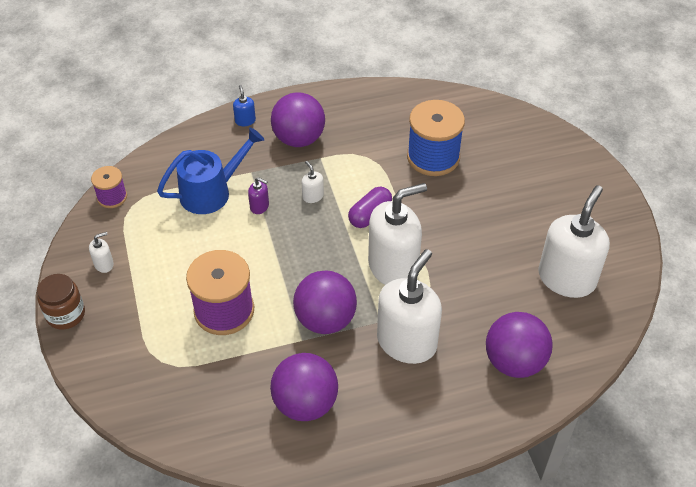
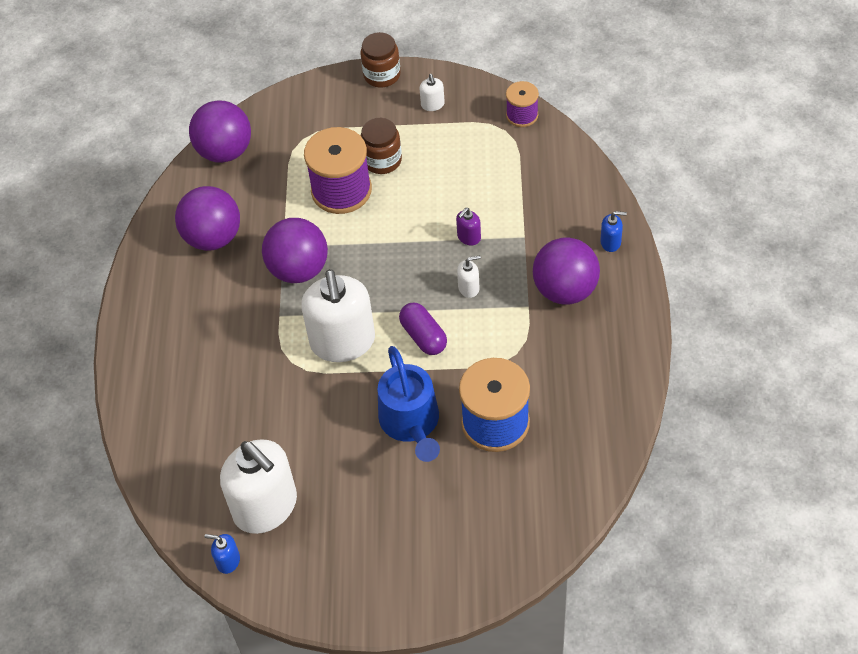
camera: 110 degrees right, 5 degrees up
(181, 287) = (382, 160): none -> brown jar
(212, 192) = (504, 198): blue watering can -> blue watering can (411, 424)
(407, 342) = (245, 332): white soap dispenser -> none
(514, 362) = (184, 420): purple ball -> purple ball (225, 151)
(623, 290) = (228, 561): none -> blue soap dispenser

